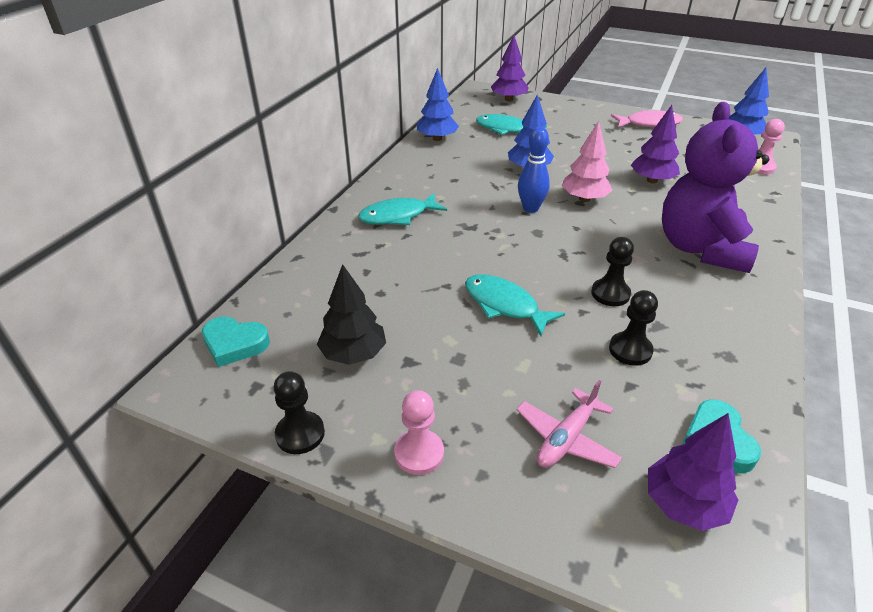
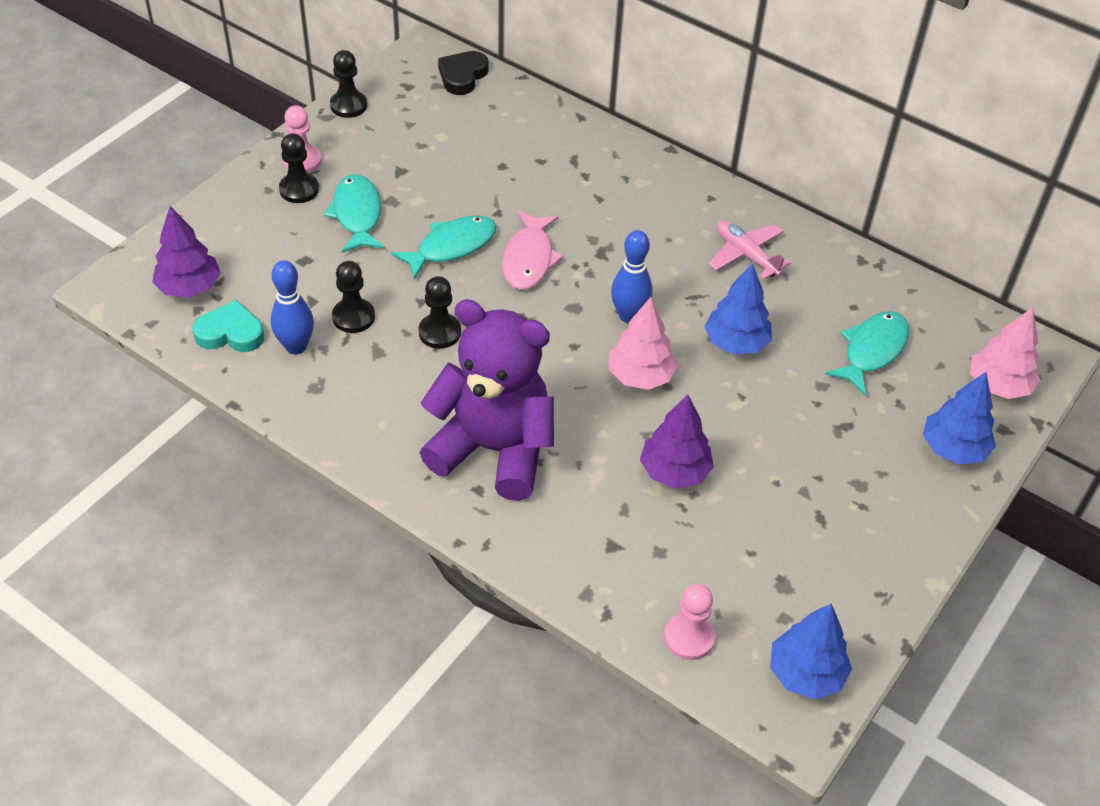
camera: 100 degrees right, 10 degrees up
(234, 344) = (462, 76): turquoise heart -> black heart
(353, 354) = (423, 140): black tree -> none
(398, 216) = (641, 197): turquoise fish -> turquoise fish (357, 214)
(437, 138) = (847, 266): blue tree -> blue tree (953, 449)
(470, 442) = (299, 189): none -> black pawn
(508, 99) = (998, 385): purple tree -> pink tree
(566, 438) = (276, 243): pink plane -> pink plane (746, 255)
(649, 124) = (878, 553): pink fish -> pink fish (529, 259)
(694, 382) = (296, 346): none -> blue bowling pin

